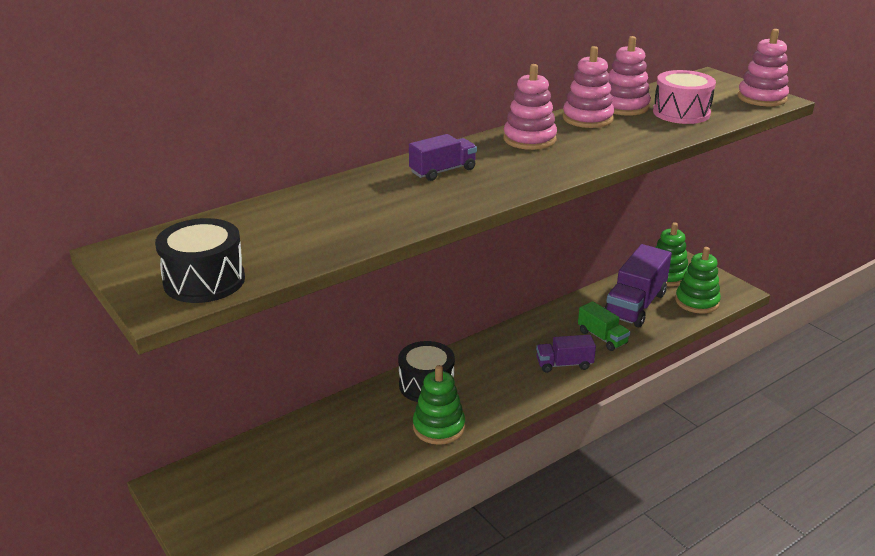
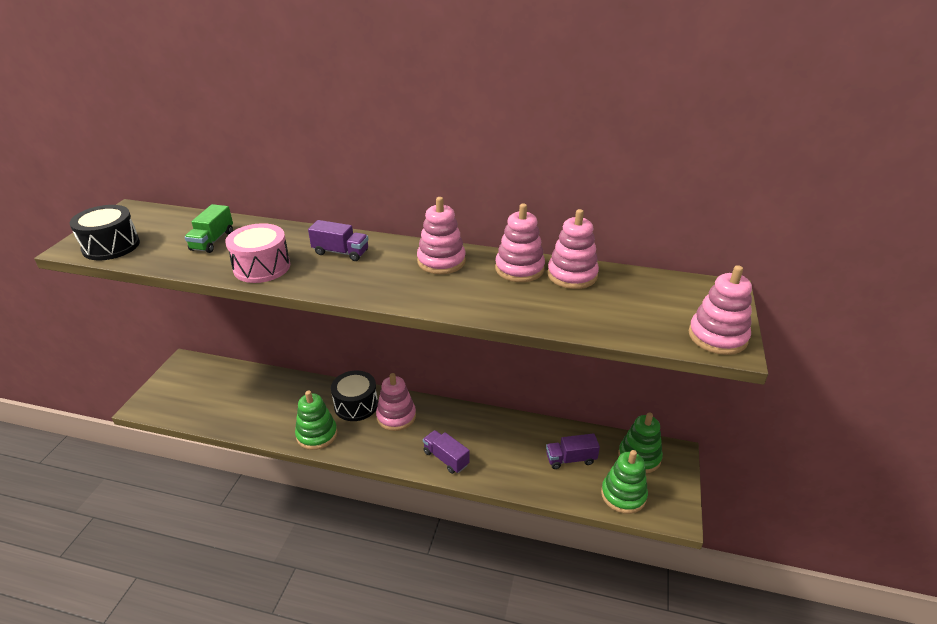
camera: 50 degrees right, 5 degrees up
(475, 368) = (396, 416): none -> pink stacking toy
(602, 337) = (503, 462): green truck -> green truck (212, 241)
(635, 305) = (570, 459): purple truck -> purple truck, size x0.56
(681, 113) = (603, 306): pink drum -> pink drum (262, 267)

